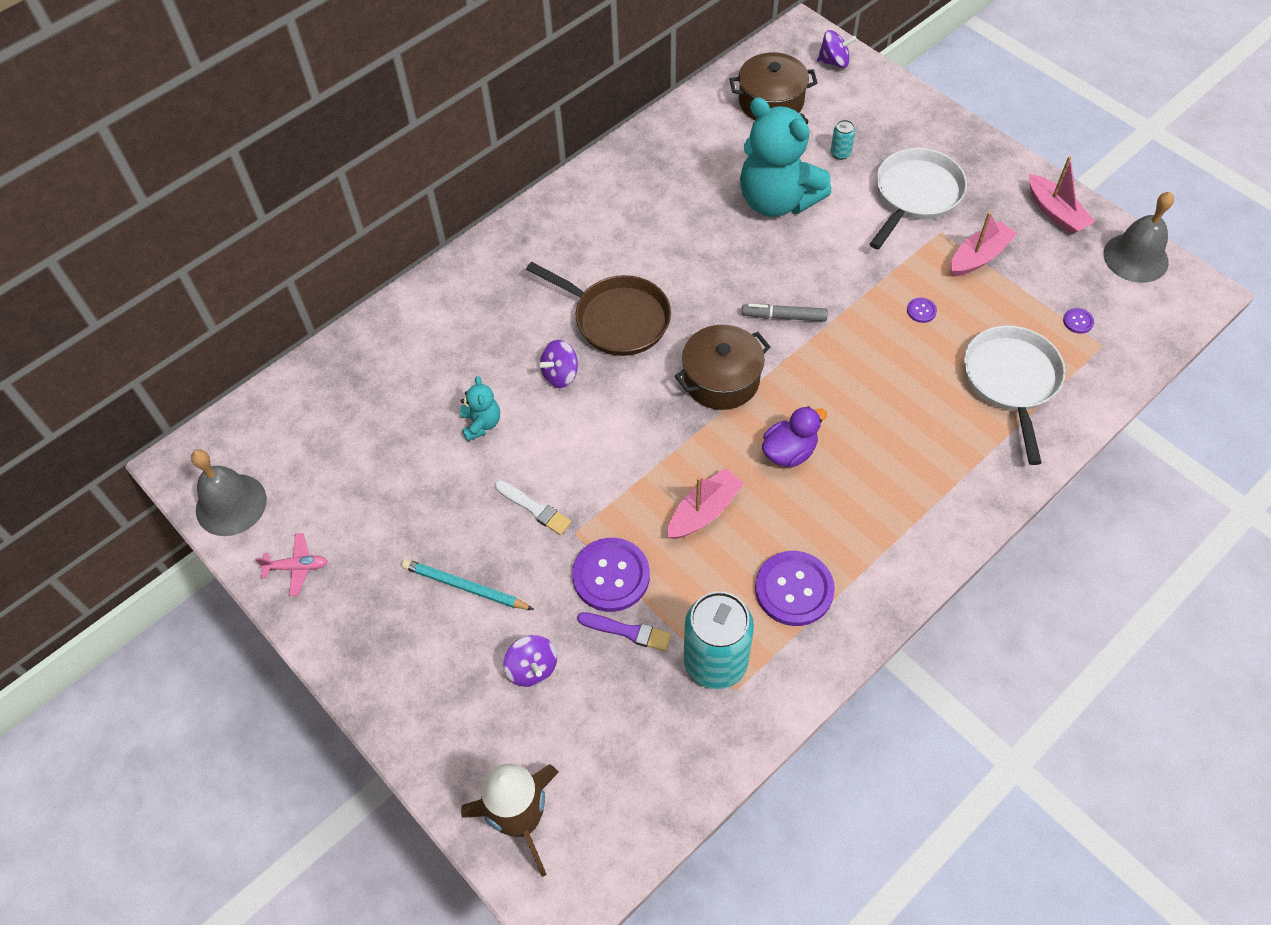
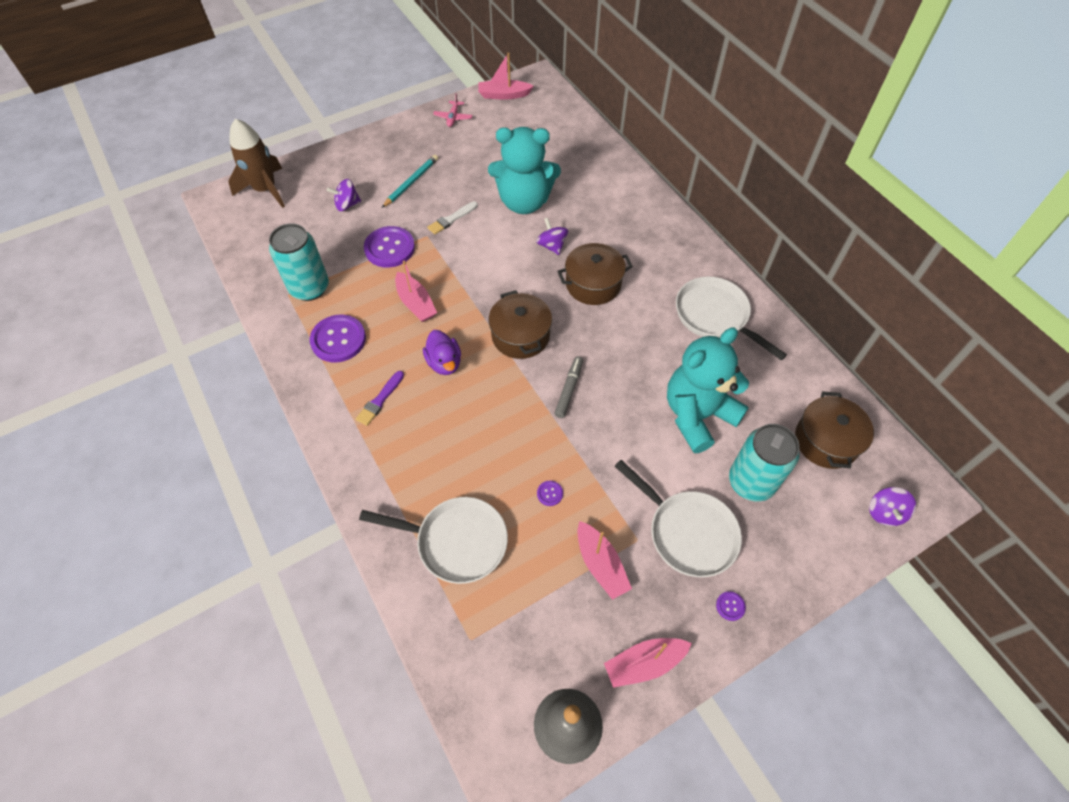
camera: 100 degrees right, 0 degrees up
(231, 504) = (504, 95): grey bell -> pink boat
(481, 424) = (524, 202): turquoise teddy bear -> turquoise teddy bear, size x2.25
(617, 319) = (593, 284): brown pan -> brown pot
(627, 631) = (349, 250): purple brush -> purple brush (380, 400)
(635, 197) = (715, 316): none -> white pan
(840, 153) = (751, 482): turquoise can -> turquoise can, size x2.38
(1078, 321) = (503, 628): purple button -> purple button (730, 606)

